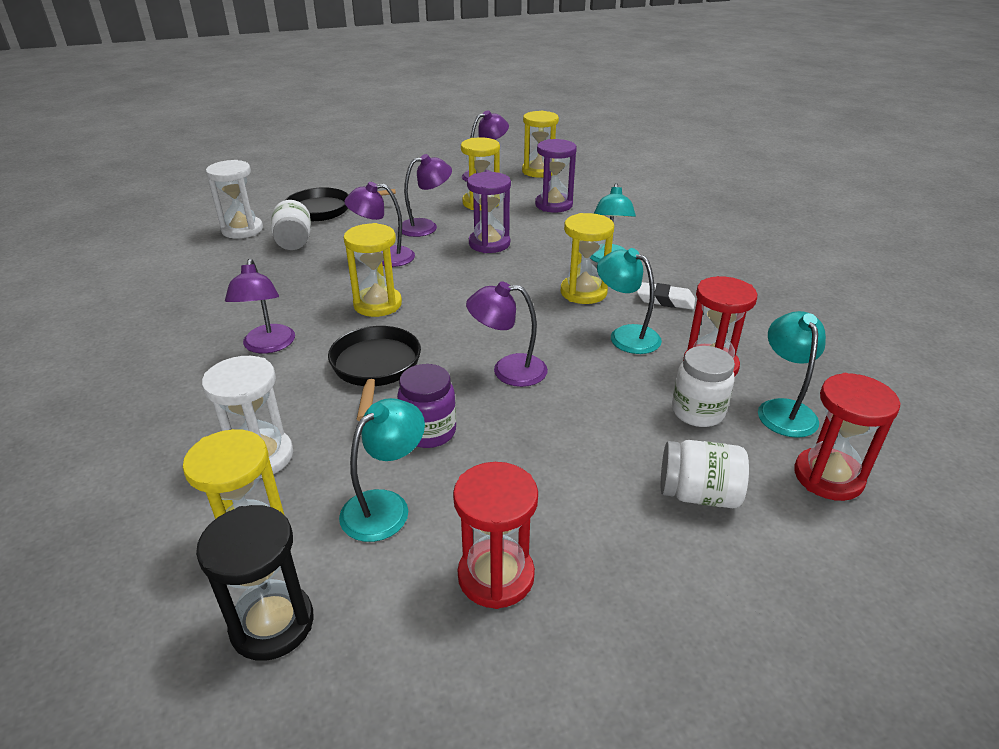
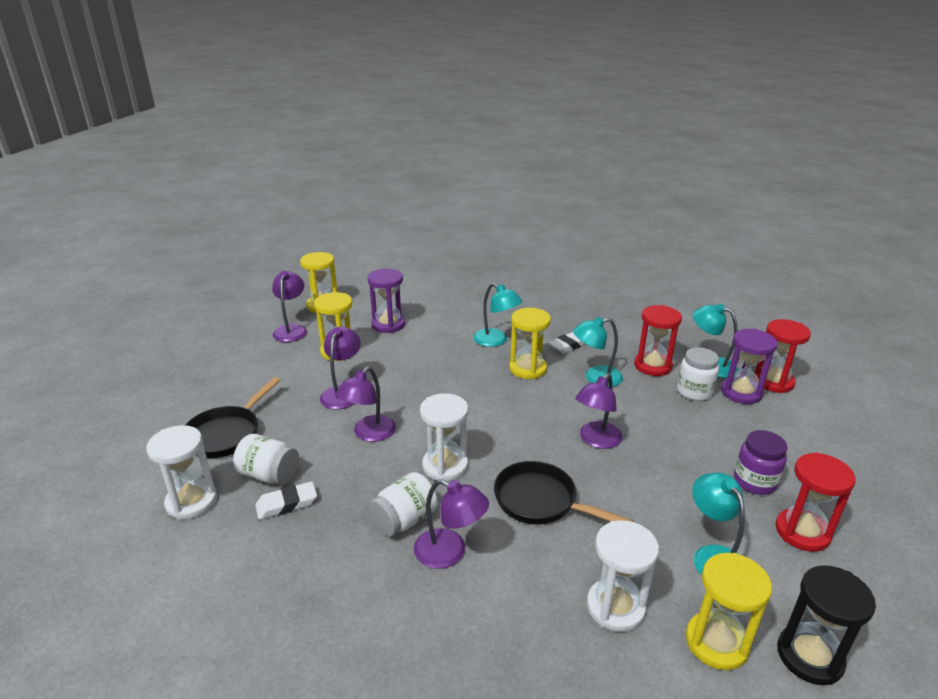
camera: 55 degrees left, 5 degrees down
(268, 261) = (287, 504): none -> white eraser
(377, 304) = (445, 466): yellow hourglass -> white hourglass
(429, 432) = (642, 505): purple jar -> purple jar (754, 482)
(489, 244) = (412, 376): purple hourglass -> purple hourglass (741, 393)
(698, 494) = (766, 427): white jar -> white jar (404, 520)

